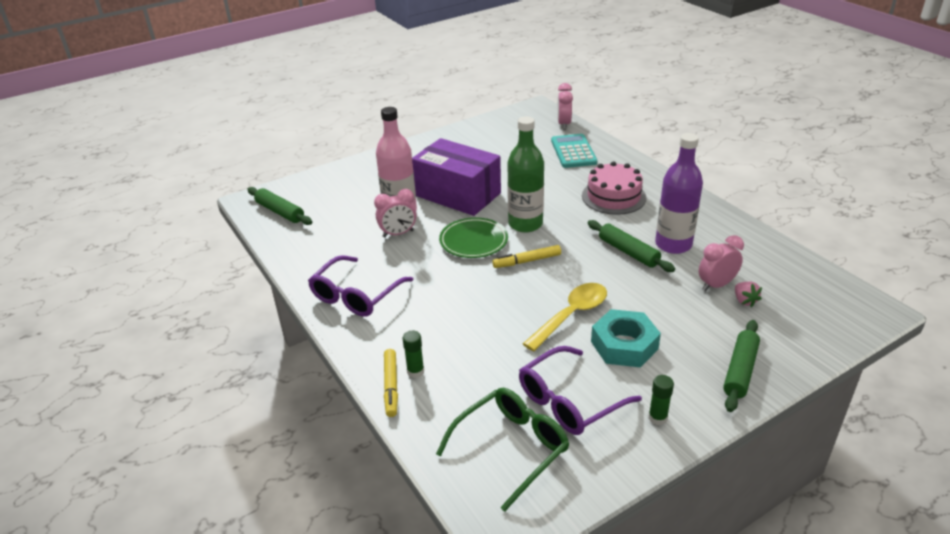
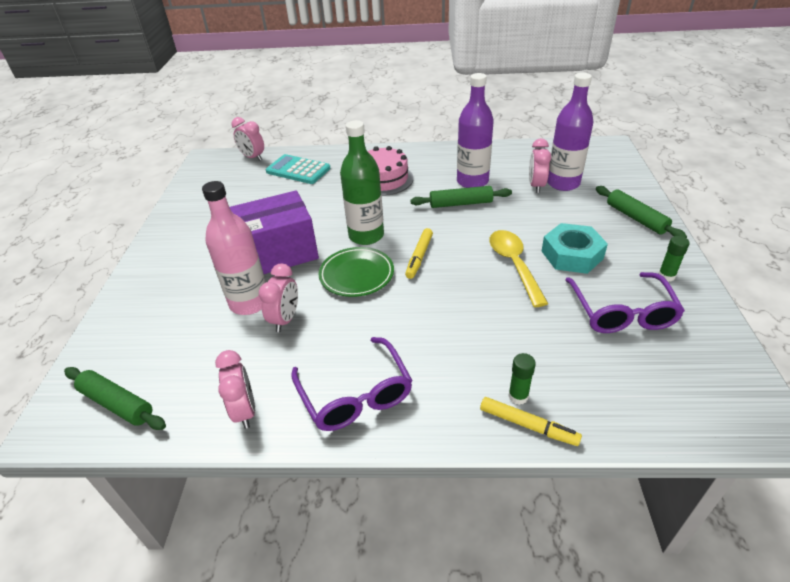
camera: 55 degrees left, 5 degrees up
(280, 212) = (117, 403): green rolling pin -> green rolling pin turned 45 degrees clockwise
(309, 258) = (245, 411): none -> pink clock
(512, 447) = (663, 372): green glasses -> none
(744, 301) = (563, 183): pink strawberry -> purple bottle

